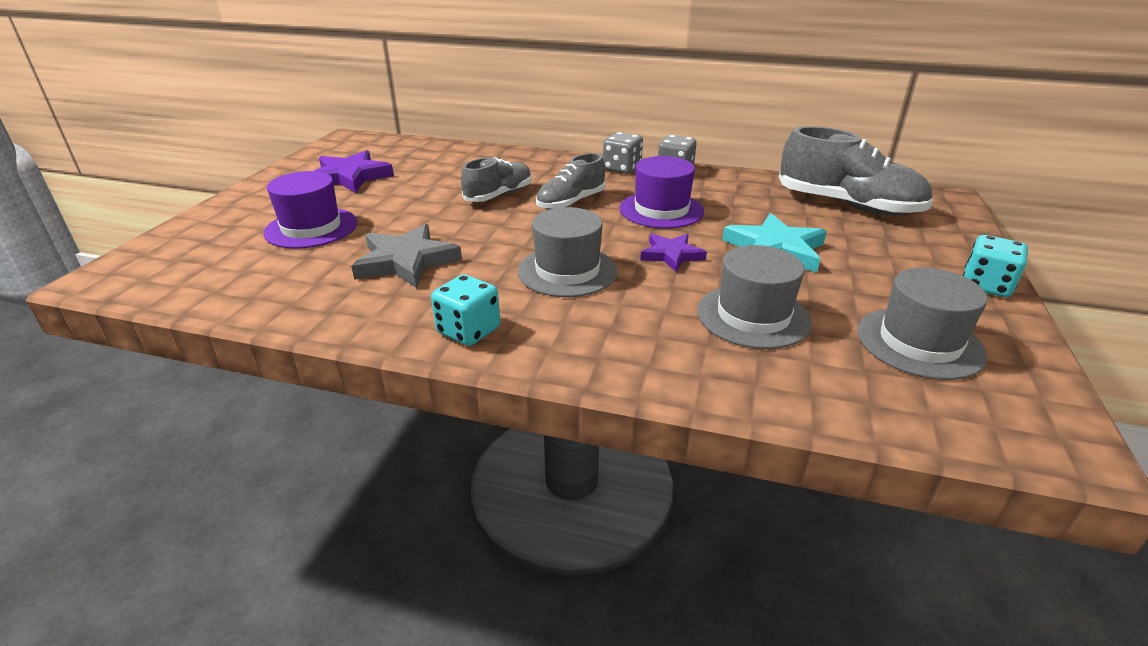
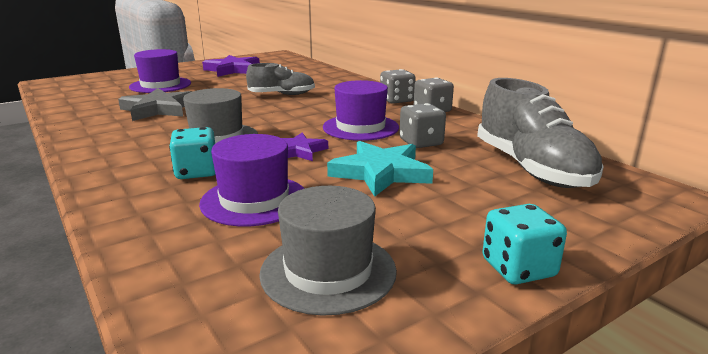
camera: 40 degrees right, 10 degrees down
(468, 331) = (101, 145): turquoise dice -> turquoise dice (197, 172)
(571, 202) = (313, 108): grey shoe -> none
(738, 209) = (421, 142): none -> grey dice
(753, 316) = (254, 200): grey hat -> purple hat

